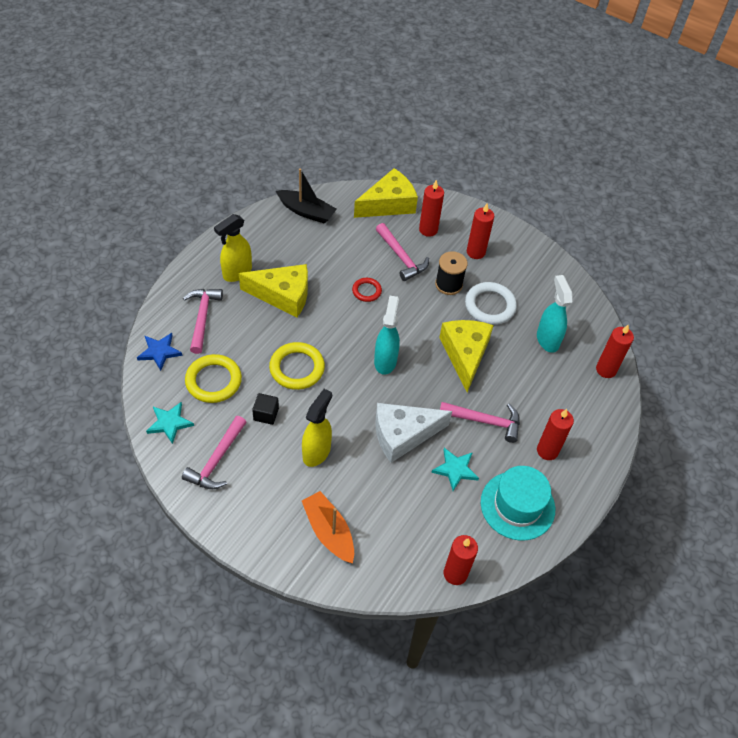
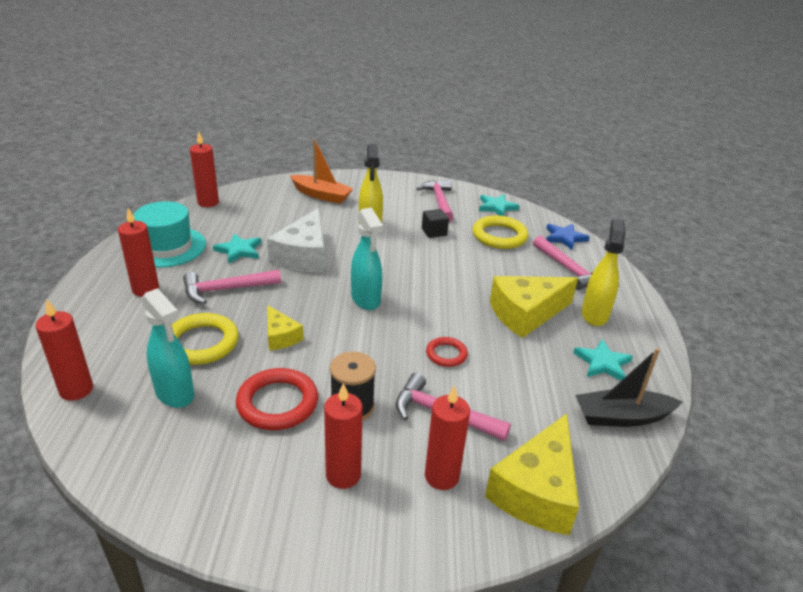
camera: 150 degrees right, 20 degrees down
(277, 241) = (602, 363): none -> turquoise star
(297, 368) = (443, 266): yellow ring -> yellow ring (201, 343)
(403, 435) = (304, 256): white cheese -> white cheese turned 150 degrees clockwise
(465, 354) = (281, 336): yellow cheese -> yellow cheese, size x0.54
(490, 306) = (277, 403): white ring -> red ring

